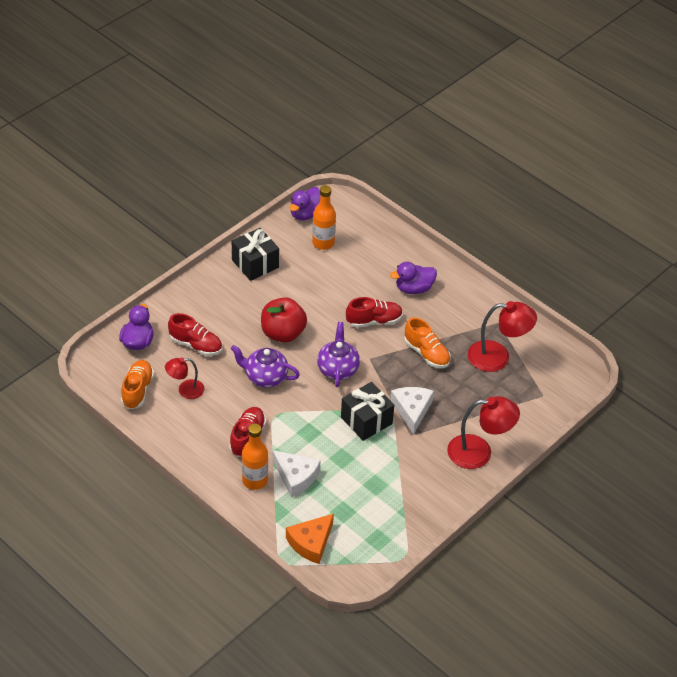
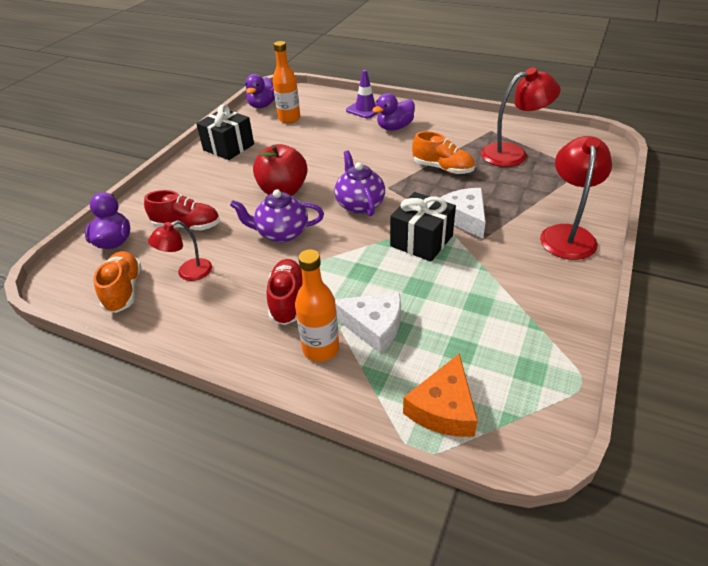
camera: 15 degrees left, 5 degrees down
(374, 321) = (372, 158): red shoe -> none
(400, 253) = (365, 109): none -> purple traffic cone
(479, 452) = (567, 234): red lamp -> red lamp turned 60 degrees counterclockwise

